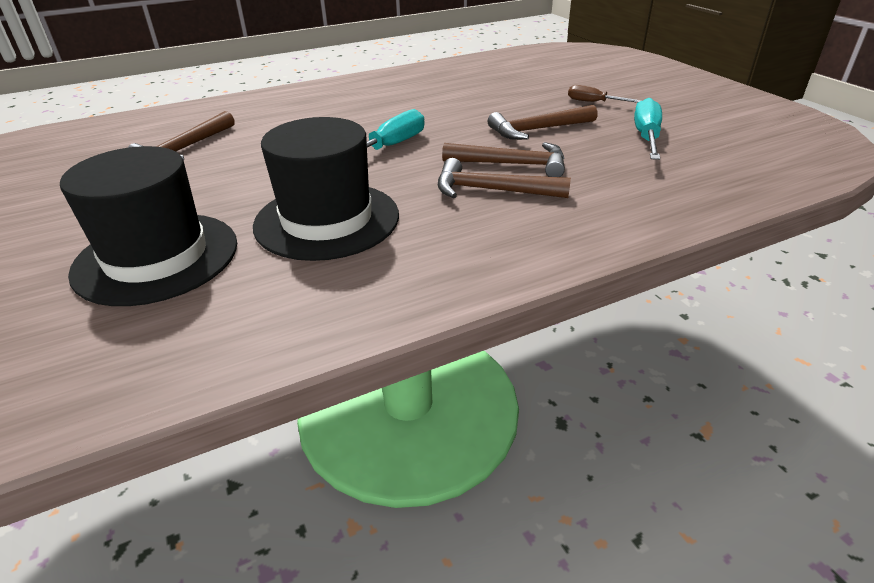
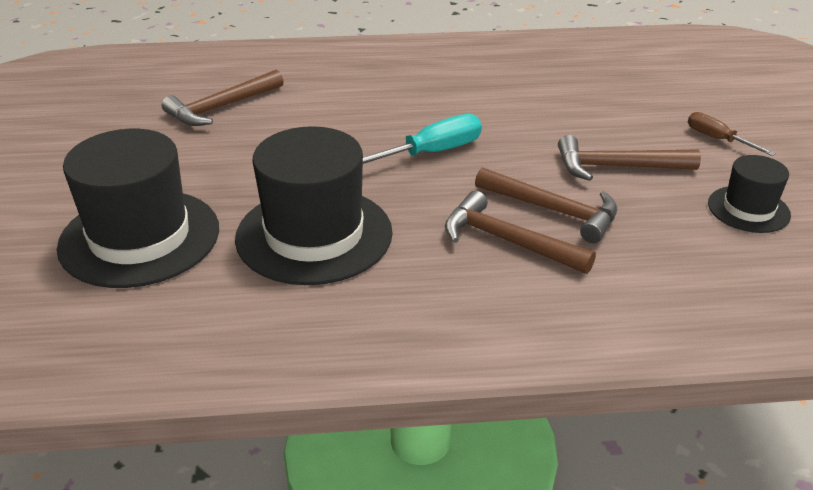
camera: 20 degrees right, 0 degrees up
(646, 137) = (748, 209): turquoise screwdriver -> black hat

